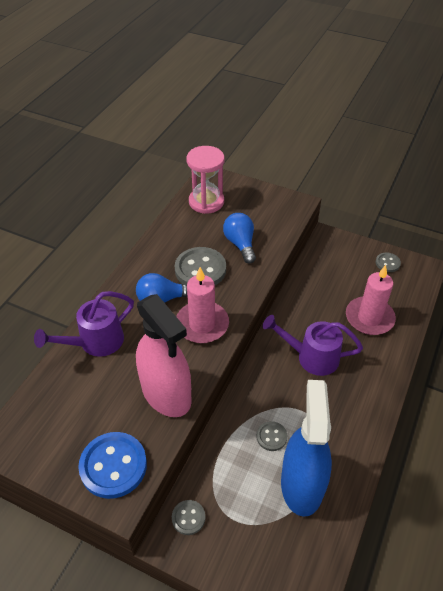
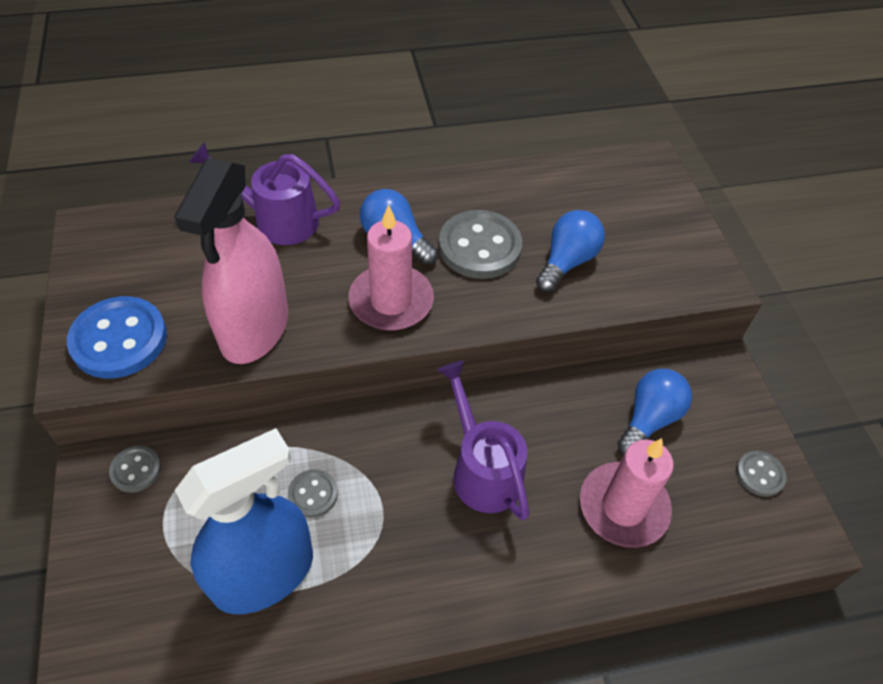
camera: 50 degrees right, 5 degrees up
(206, 202) = (603, 185): pink hourglass -> none
(333, 280) = (649, 419): none -> blue light bulb

